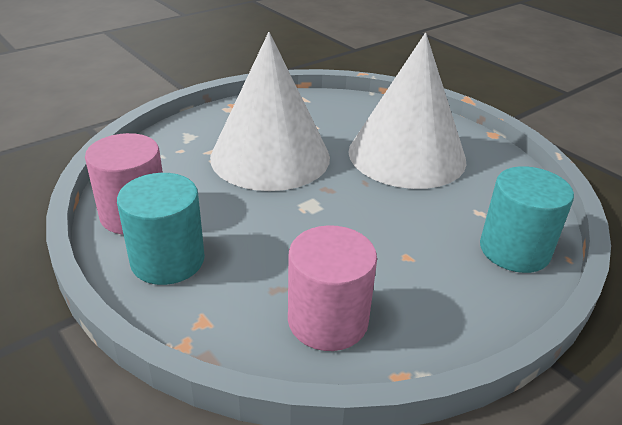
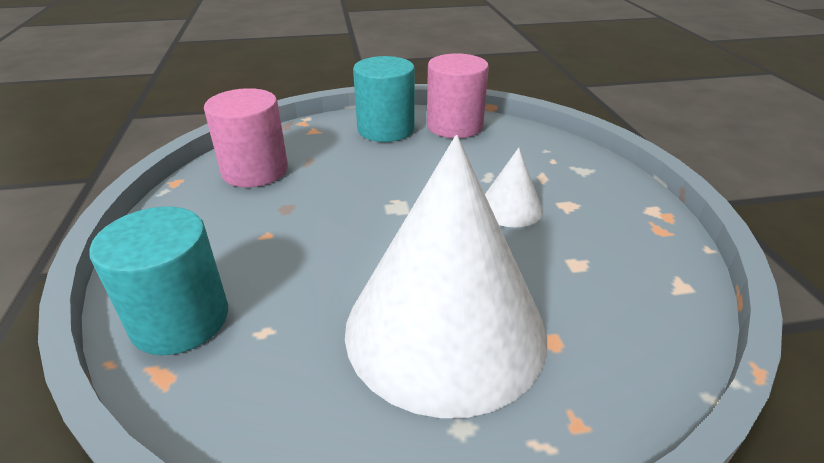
camera: 120 degrees right, 0 degrees up
(270, 156) = (510, 208): white cone -> white cone, size x0.42

